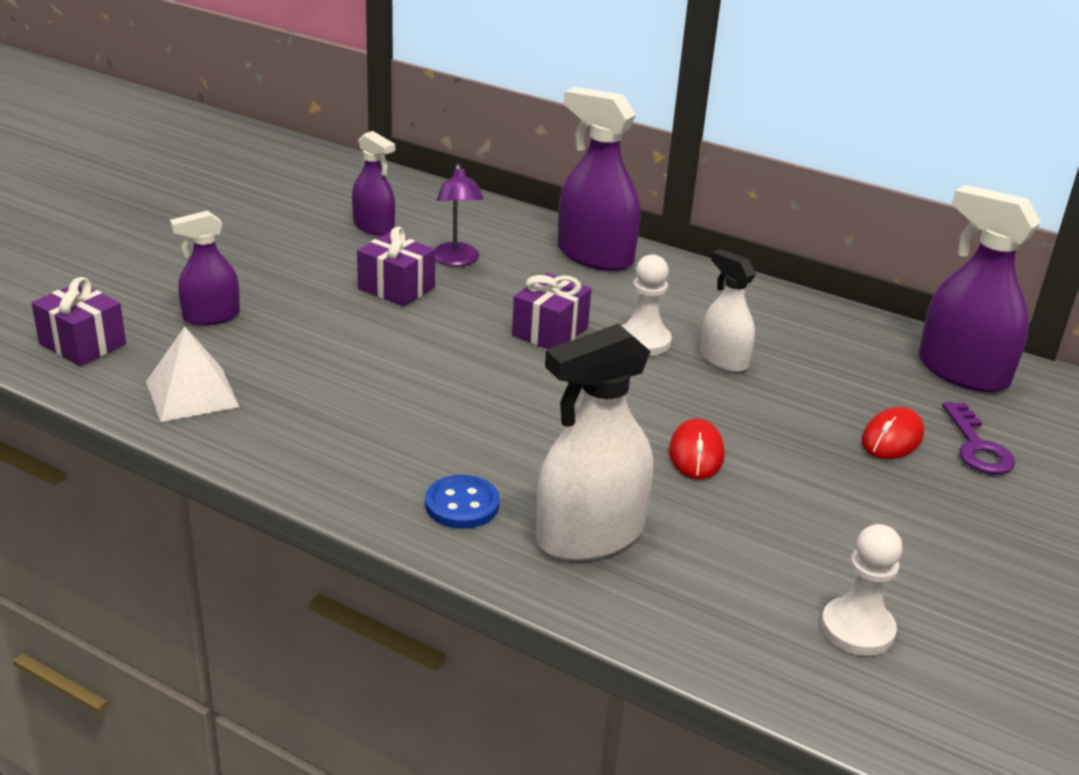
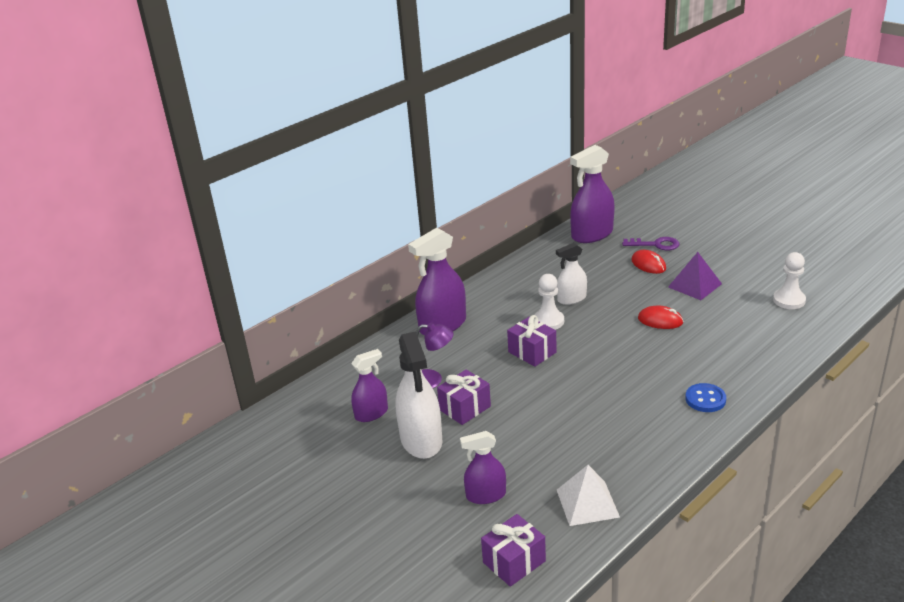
camera: 70 degrees left, 0 degrees up
(211, 316) = (486, 495): purple spray bottle -> purple spray bottle turned 90 degrees clockwise
(590, 535) = (729, 361): white spray bottle -> white spray bottle (421, 440)
(846, 496) = (694, 285): none -> purple pyramid

